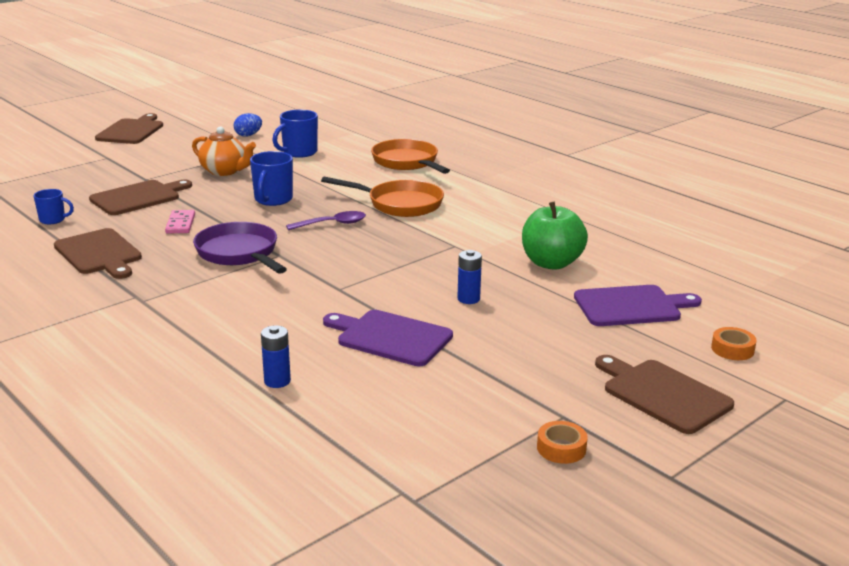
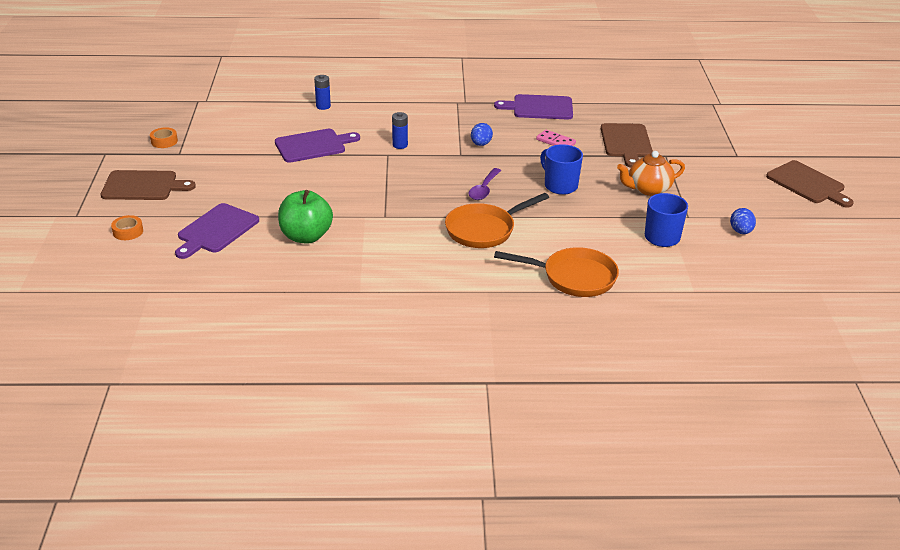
camera: 130 degrees right, 10 degrees up
(53, 220) = (616, 108): blue mug -> none
(99, 253) = (539, 108): brown cutting board -> purple cutting board
(239, 253) = (481, 144): purple pan -> blue egg
(468, 299) = (312, 185): blue battery -> blue battery (400, 145)

